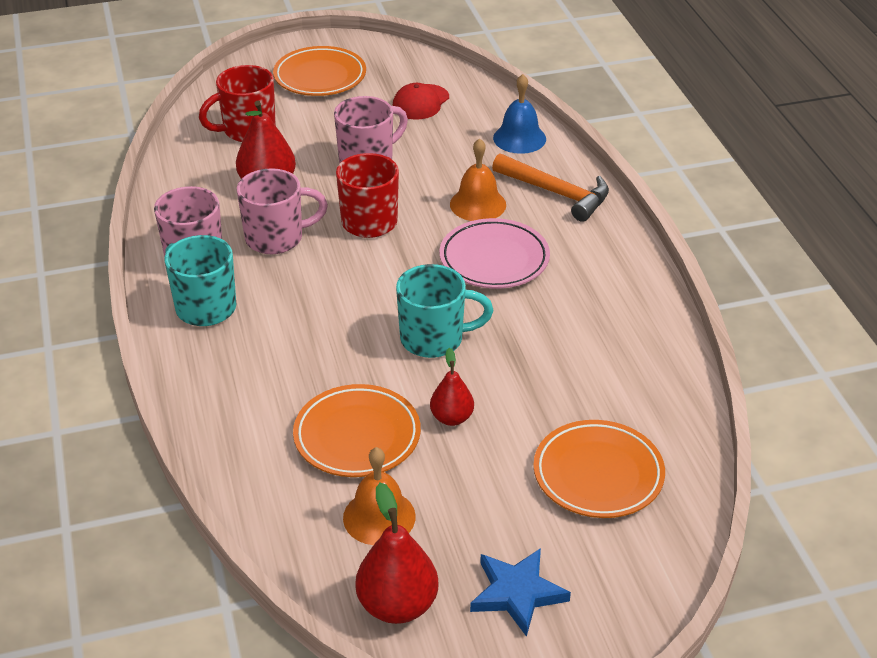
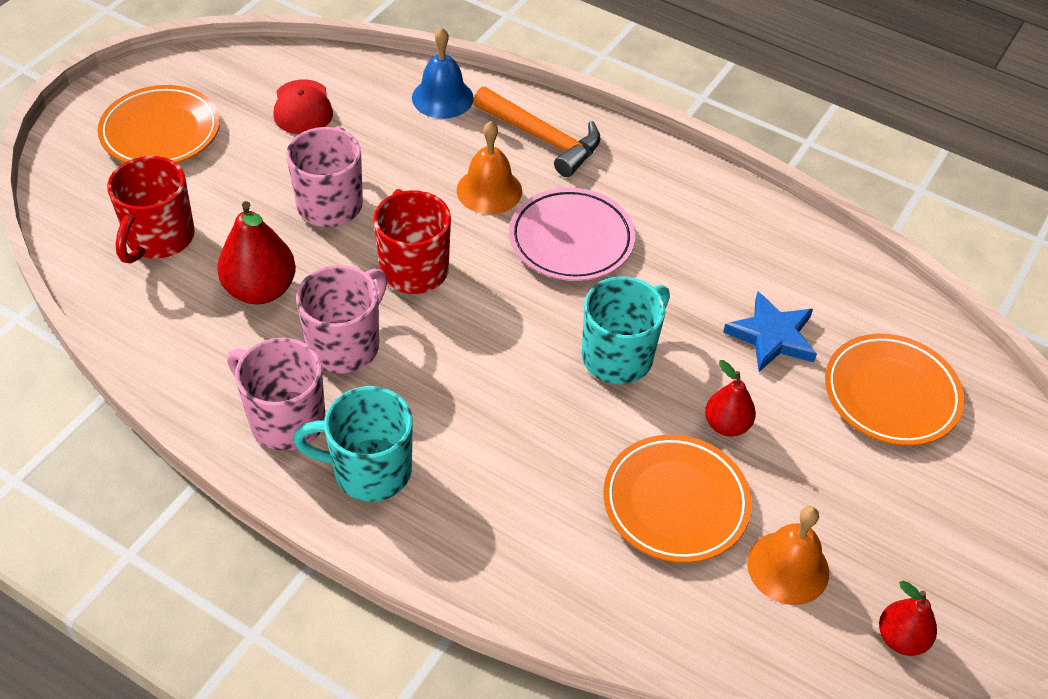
camera: 45 degrees left, 10 degrees up
(397, 605) = (901, 638): red pear -> red pear, size x0.61
(517, 593) = (965, 550): blue star -> blue star (772, 336)
(556, 193) = (542, 138): orange hammer -> orange hammer turned 45 degrees clockwise

